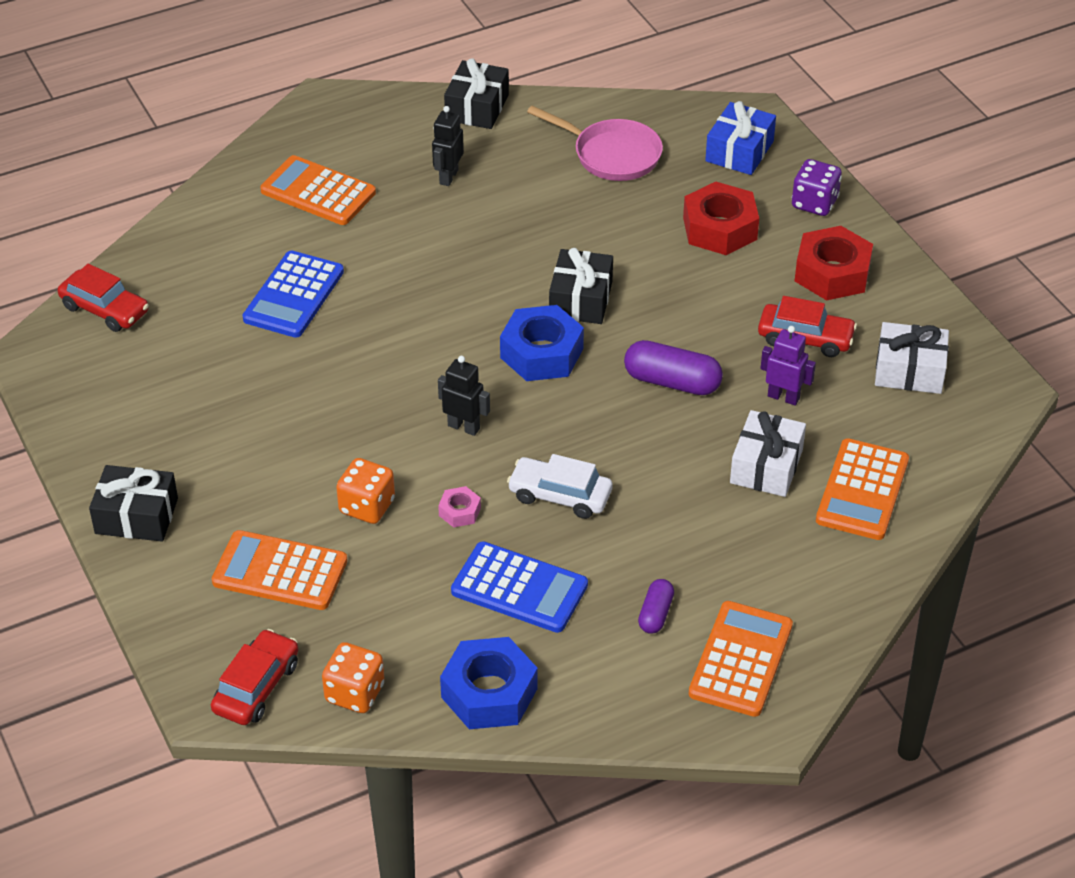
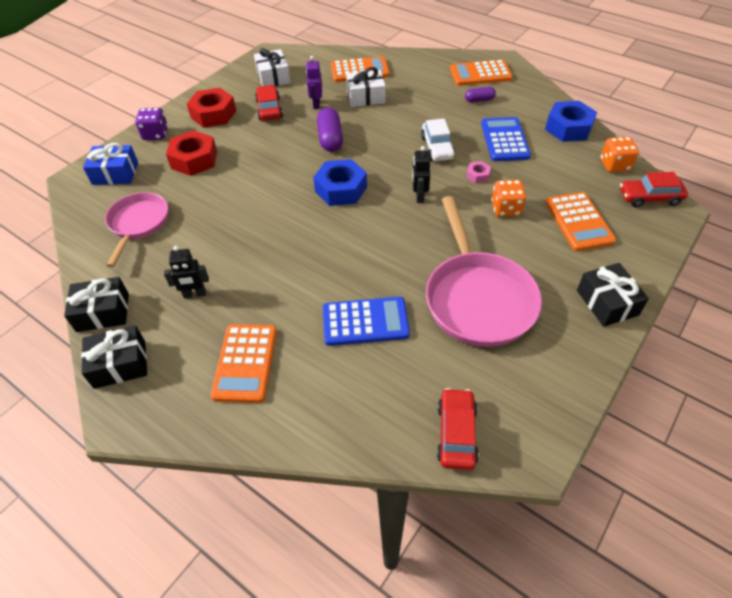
camera: 115 degrees left, 5 degrees up
(244, 402) = (477, 298): none -> pink pan
(580, 299) = (286, 190): black gift -> black gift (120, 364)

